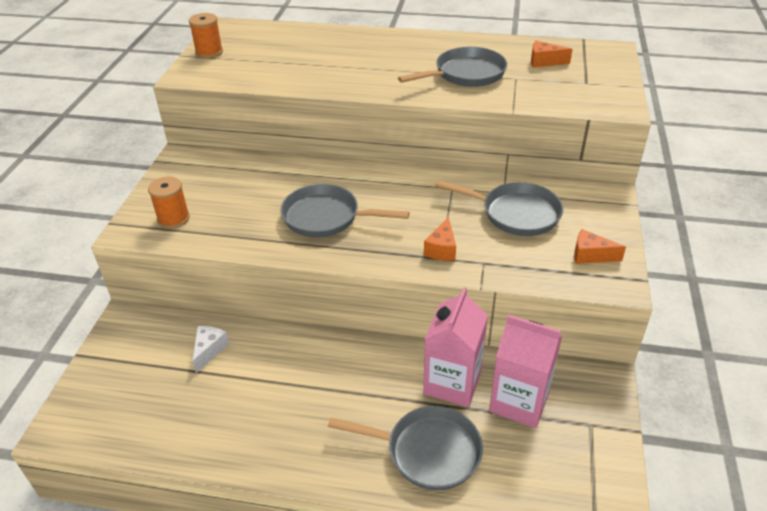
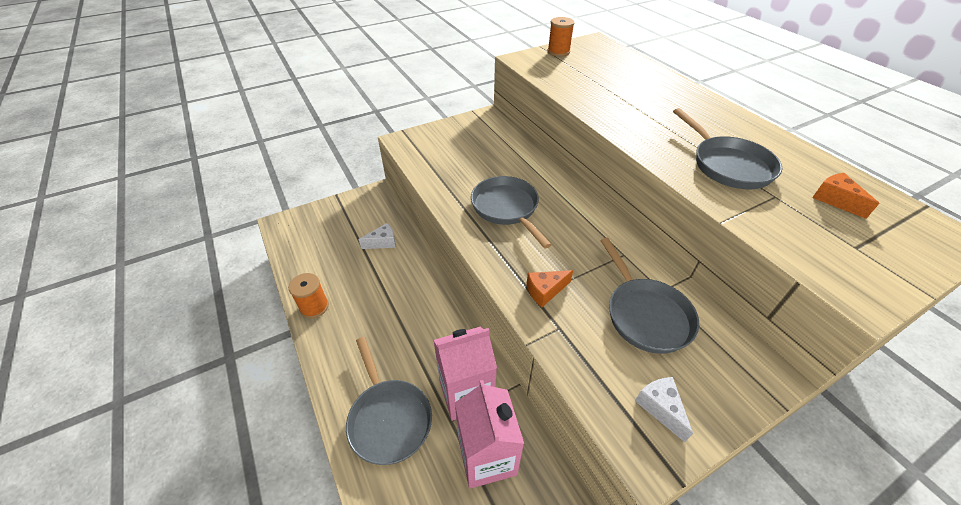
camera: 50 degrees right, 5 degrees up
(173, 218) = (431, 148): orange spool -> orange spool (314, 307)
(466, 74) = (728, 165): grey pan -> grey pan turned 45 degrees clockwise
(590, 255) = (660, 408): orange cheese -> white cheese

